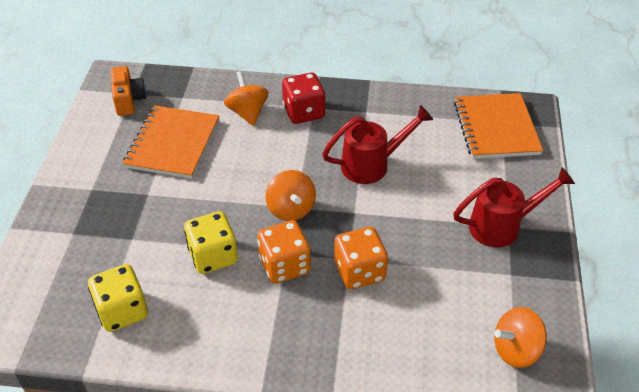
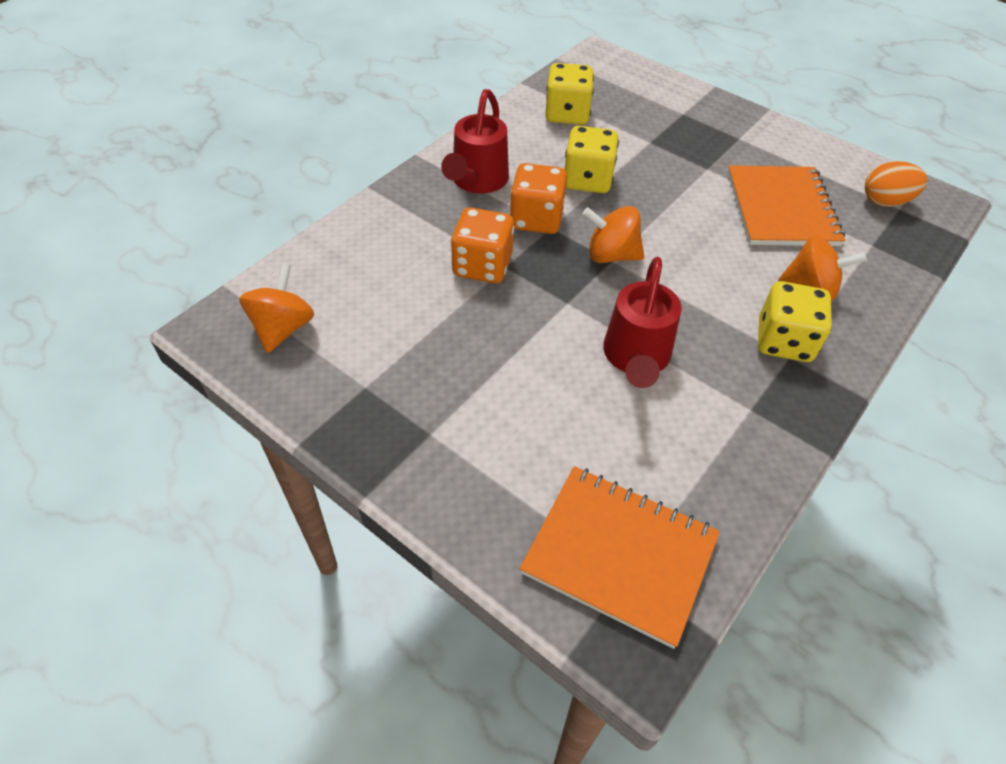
camera: 120 degrees right, 5 degrees up
(129, 100) = (885, 201): orange camera -> orange egg
(173, 144) = (781, 209): orange notebook -> orange notebook turned 45 degrees clockwise
(304, 112) = (784, 341): red dice -> yellow dice
(502, 226) = (436, 427): red watering can -> red watering can (477, 181)

